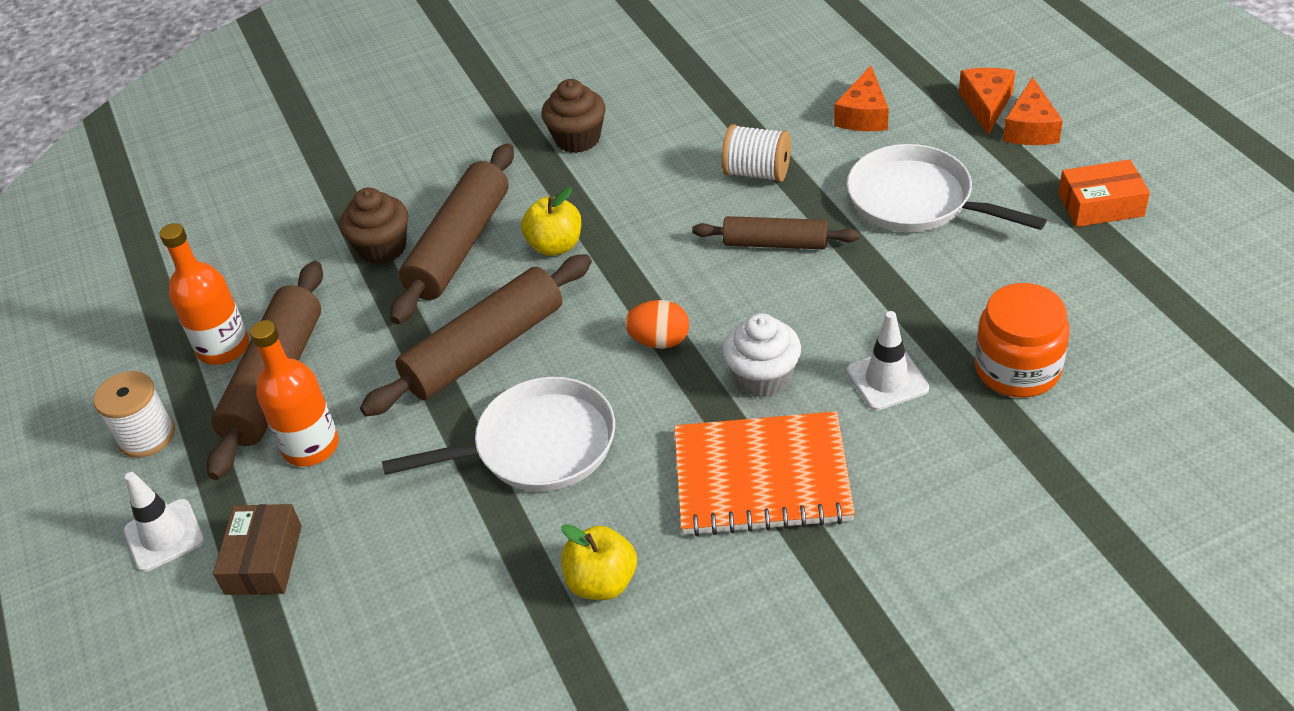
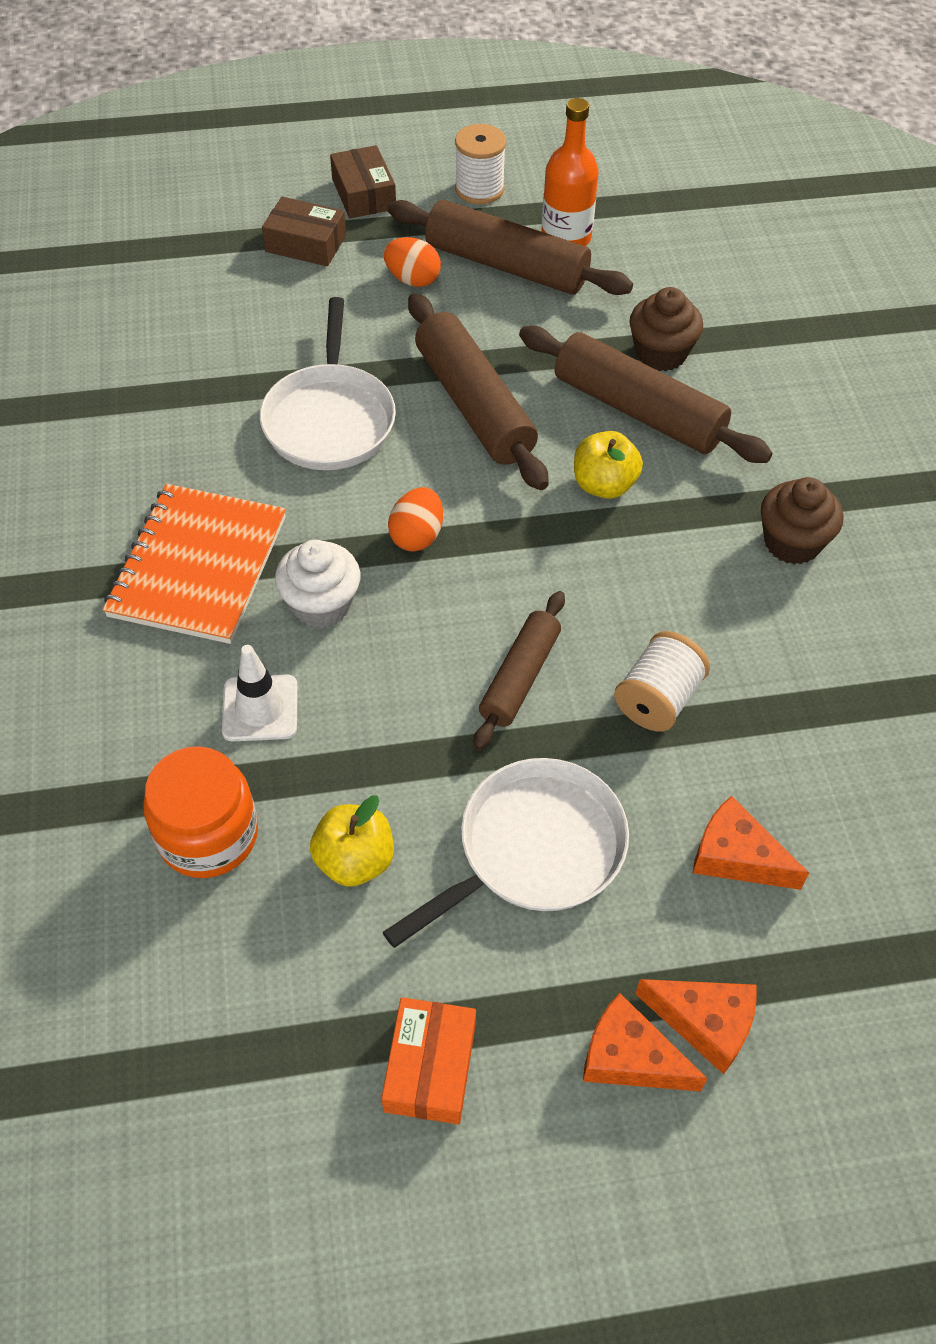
camera: 100 degrees right, 10 degrees up
(164, 535) = (363, 194): white traffic cone -> brown box
(311, 446) = (412, 279): orange bottle -> orange egg
(602, 582) = (156, 431): yellow apple -> yellow apple (354, 860)

